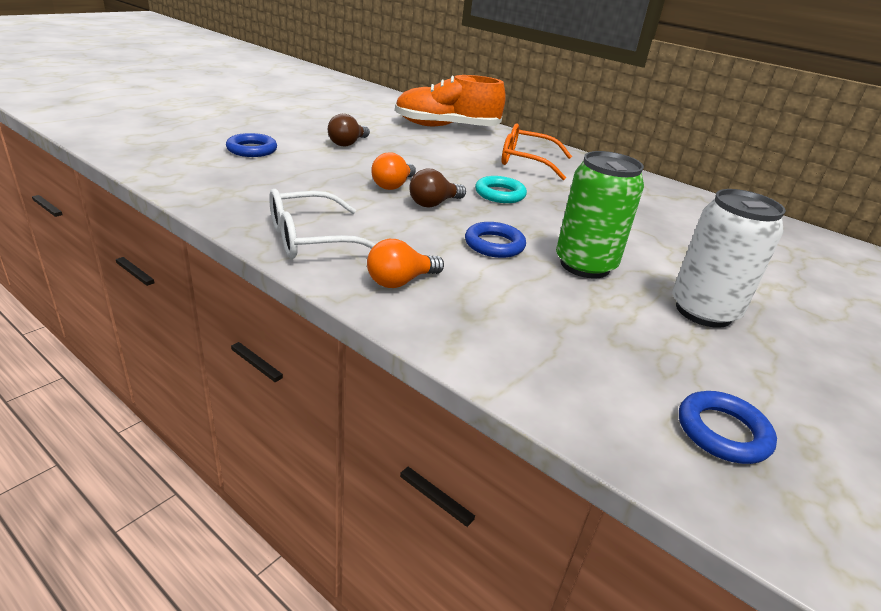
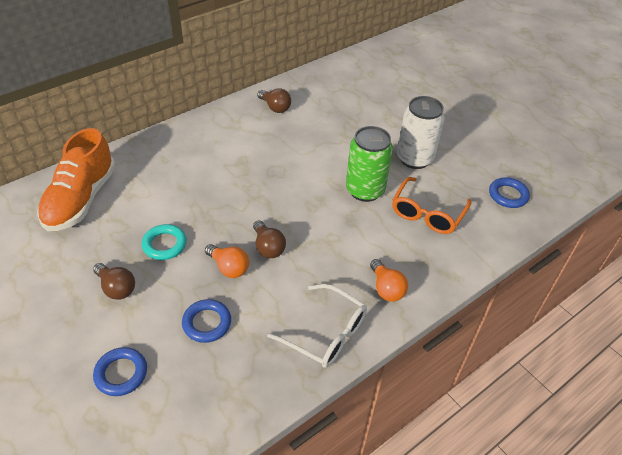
camera: 75 degrees left, 15 degrees up
(311, 239) = (326, 333): white glasses -> white glasses turned 45 degrees counterclockwise
(494, 245) = (337, 227): blue ring -> blue ring (207, 323)
(500, 194) = (252, 202): turquoise ring -> turquoise ring (164, 244)
(526, 161) = (185, 166): orange glasses -> orange glasses (427, 213)
(679, 202) = (275, 107): none -> brown light bulb

